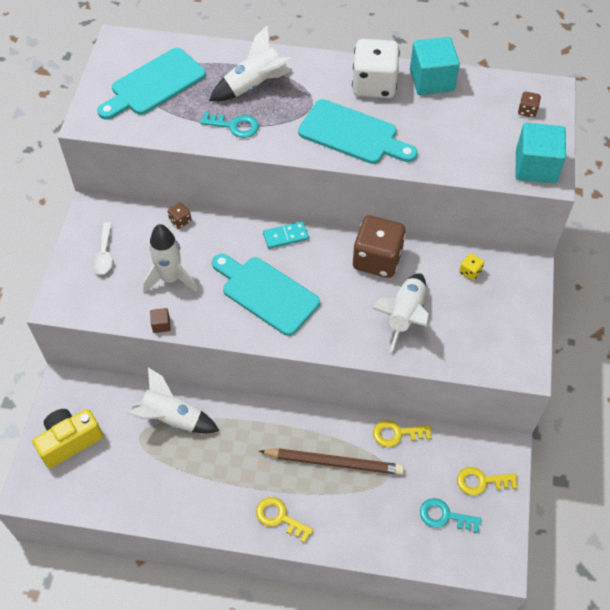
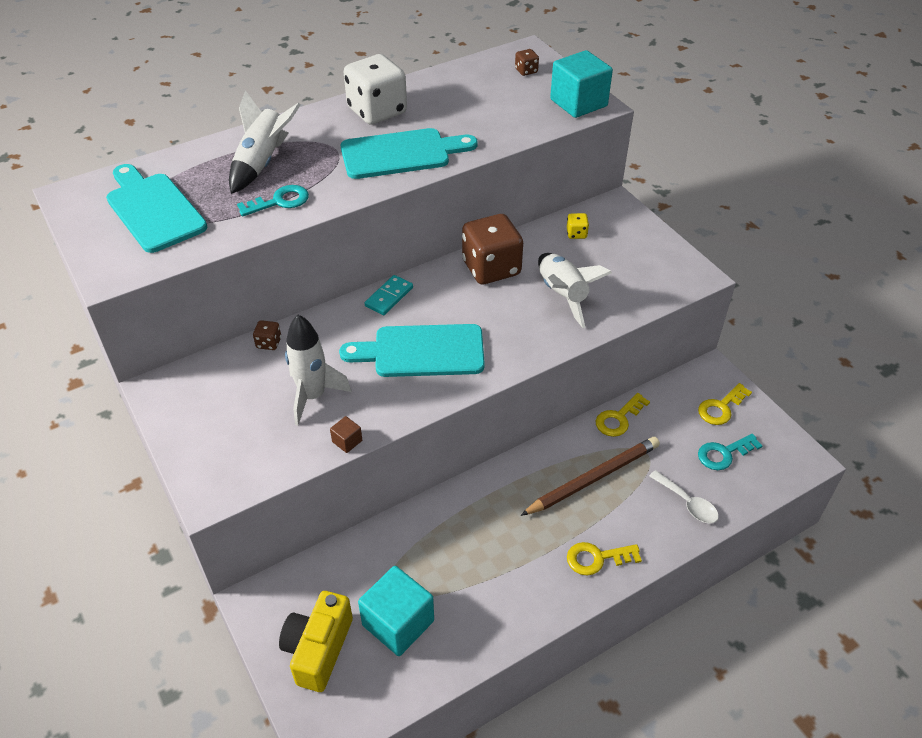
camera: 40 degrees left, 10 degrees down
(104, 254) = (216, 418): white spoon -> white spoon (687, 503)
(154, 84) = (153, 210): turquoise cutting board -> turquoise cutting board turned 135 degrees clockwise
(172, 418) = (406, 549): white rocket -> none
(431, 80) = (423, 86): turquoise cube -> turquoise cube (398, 623)

